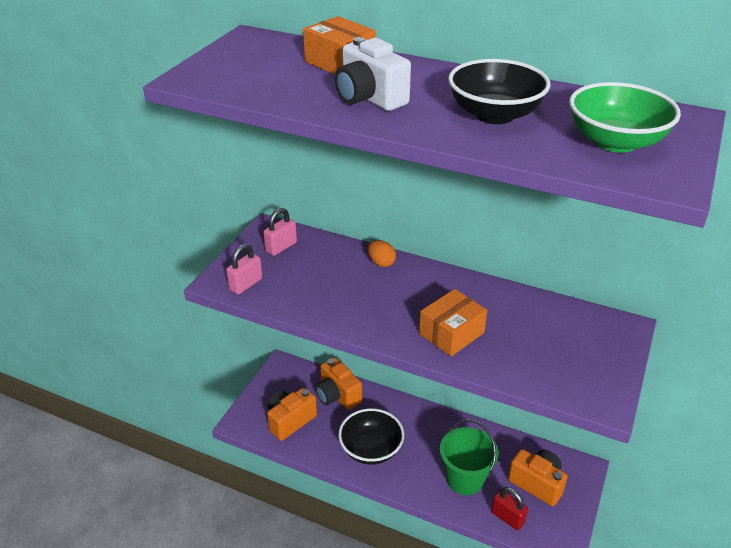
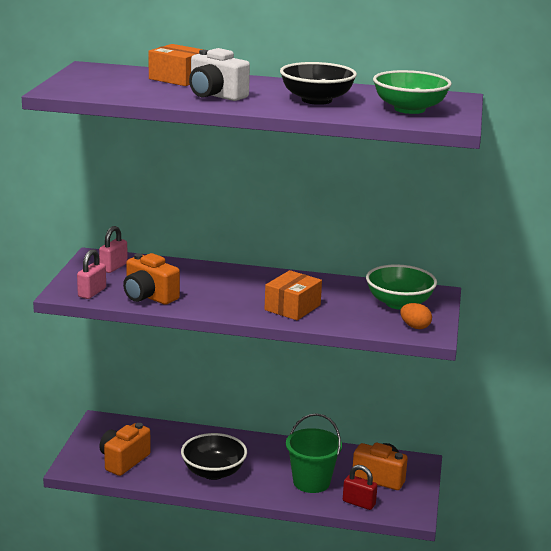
camera: 15 degrees left, 15 degrees down
(337, 395) = (166, 437): orange camera -> orange camera (149, 297)
(381, 263) = (212, 271): orange egg -> orange egg (415, 327)
(576, 340) = (399, 303): none -> green bowl

